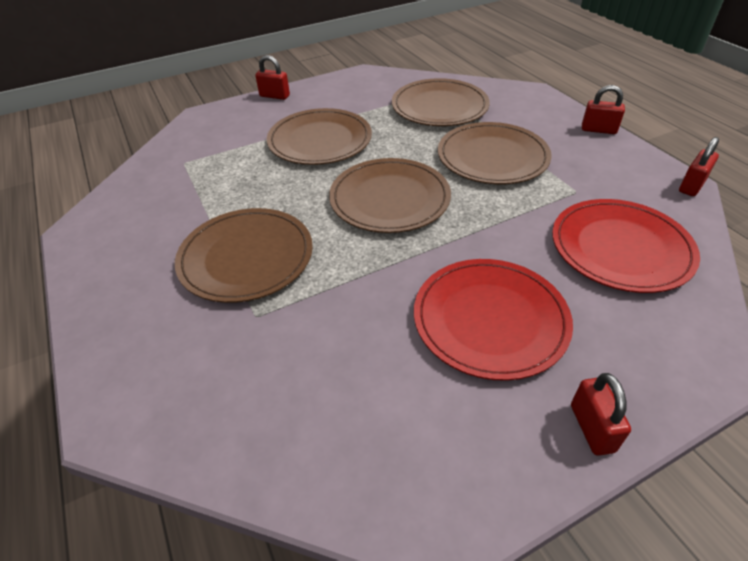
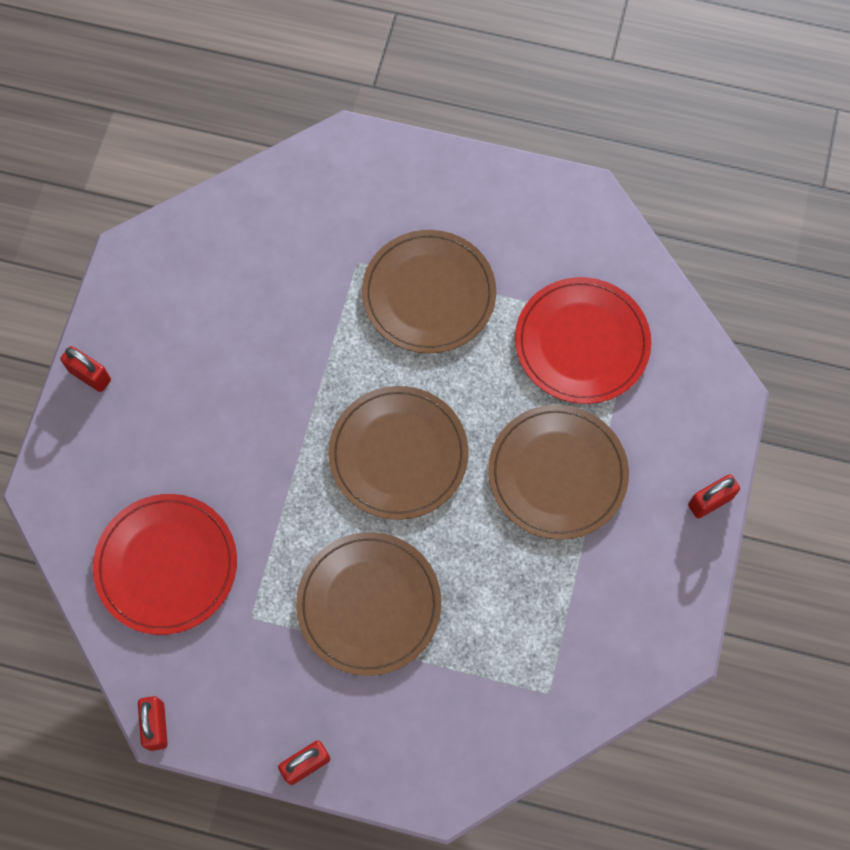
camera: 130 degrees right, 25 degrees up
(439, 106) = (511, 655): brown plate -> none
(490, 319) = (206, 400): red plate -> red plate (582, 343)

